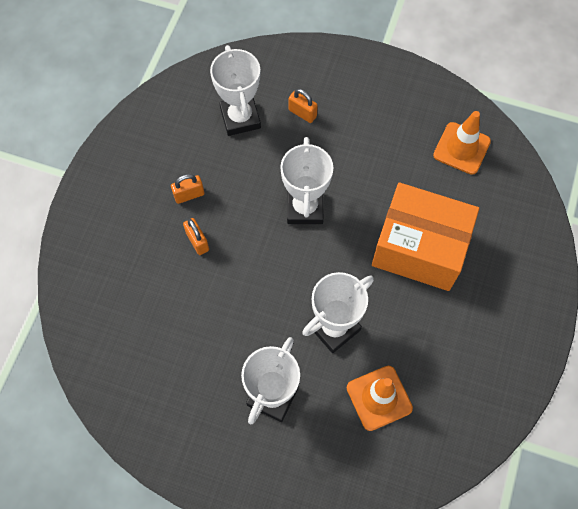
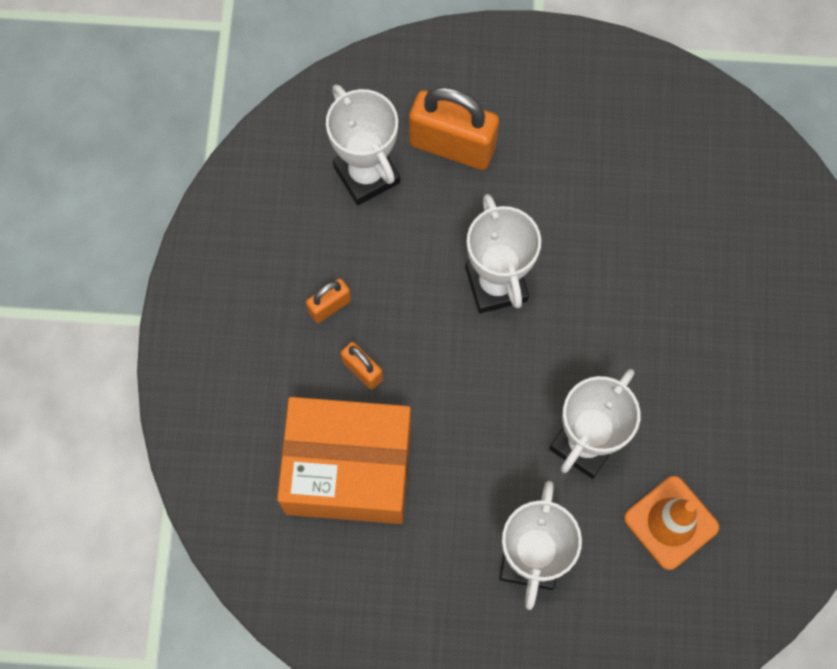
camera: 15 degrees left, 5 degrees up
(302, 113) = (452, 146): orange padlock -> orange padlock, size x2.01
(419, 248) = (668, 301): orange box -> orange box (348, 469)
(461, 148) = (686, 143): orange traffic cone -> none

